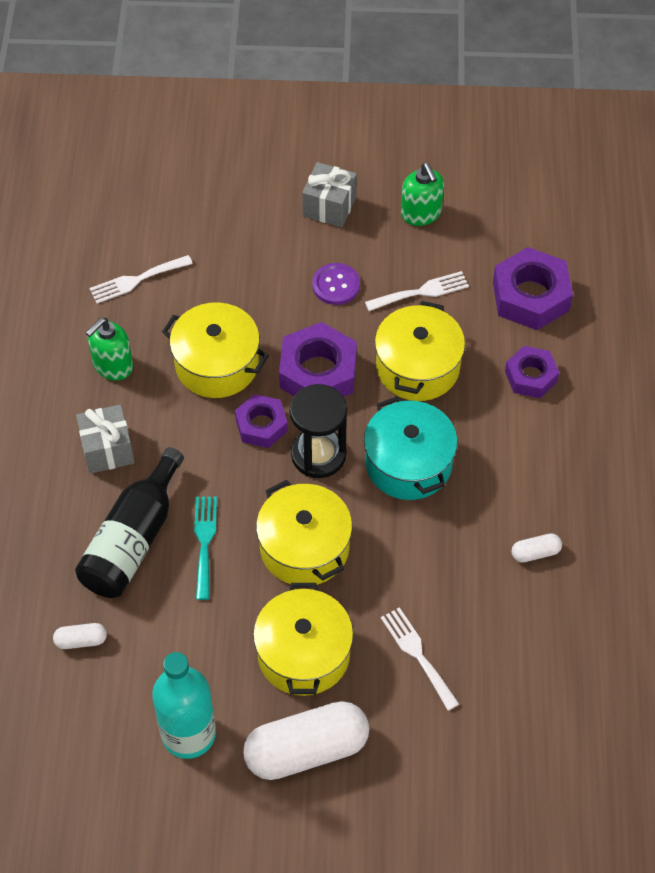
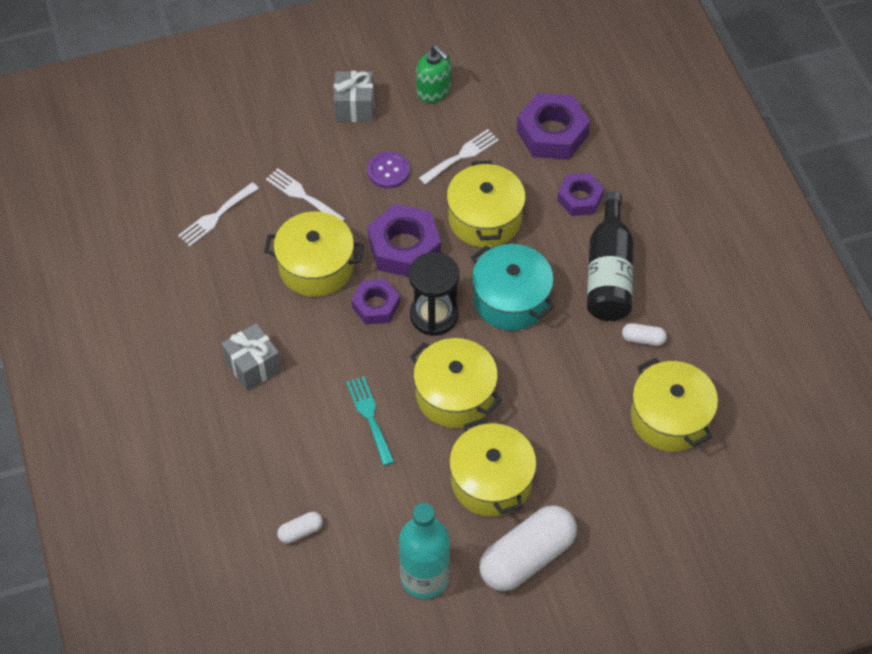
camera: 20 degrees left, 0 degrees up
(112, 365) = (227, 294): green soap dispenser -> none
(133, 540) = (308, 434): black bottle -> black bottle (608, 273)
(417, 654) = (583, 451): white fork -> white fork (302, 195)
(528, 649) = (670, 418): none -> yellow pot
(535, 553) = (643, 339): white capsule -> white capsule turned 45 degrees clockwise

